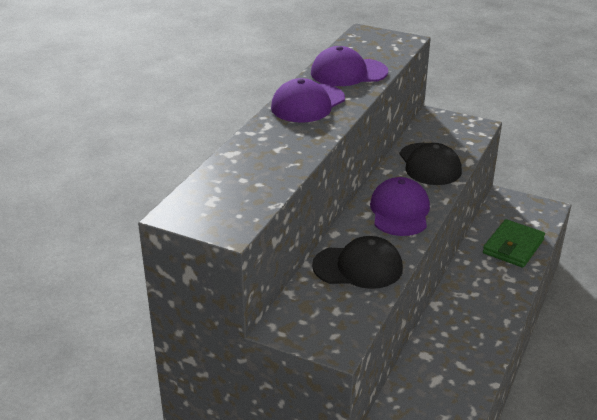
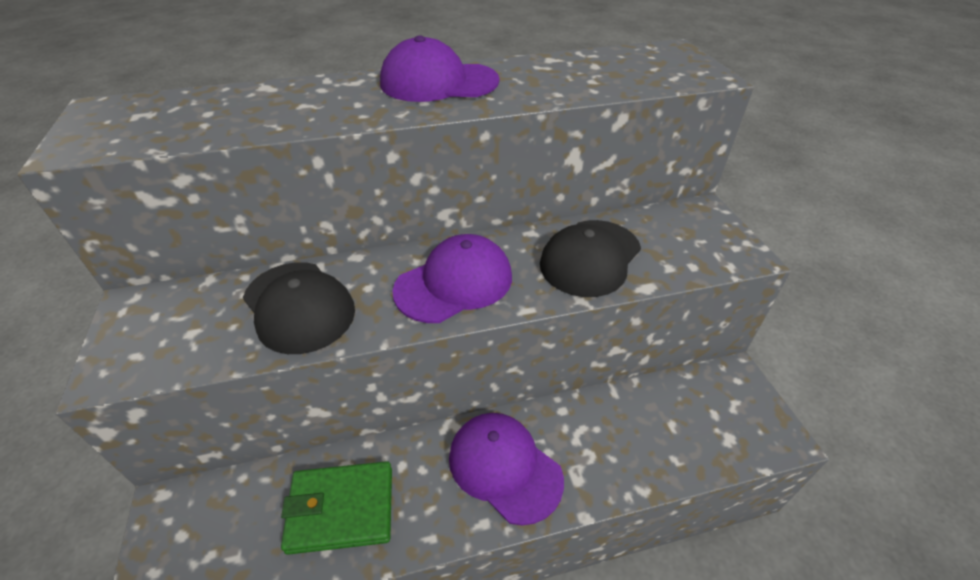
camera: 50 degrees right, 10 degrees up
(348, 72) = (554, 76): purple cap -> purple cap (504, 467)
(513, 246) = (647, 443): green wallet -> green wallet (341, 509)

